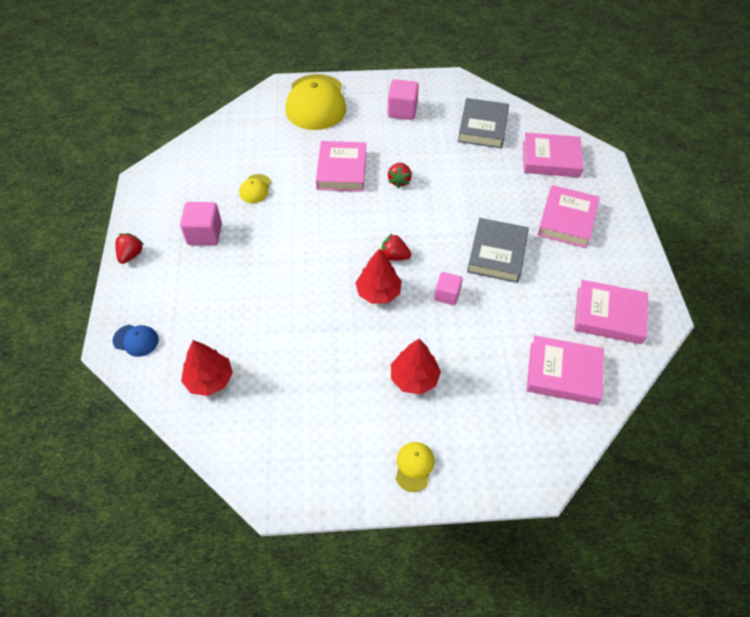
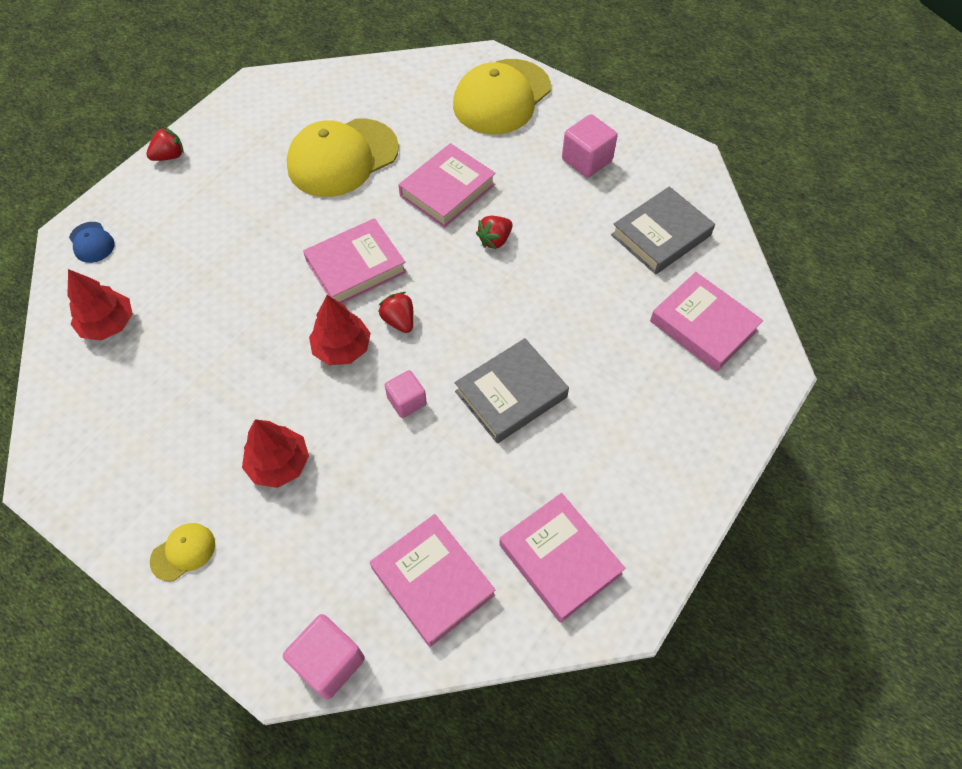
camera: 40 degrees right, 5 degrees up
(204, 234) = (249, 176): pink cube -> pink cube (329, 662)
(255, 189) = (342, 158): yellow cap -> yellow cap, size x2.33
(567, 220) = (638, 412): pink book -> pink book (356, 267)

